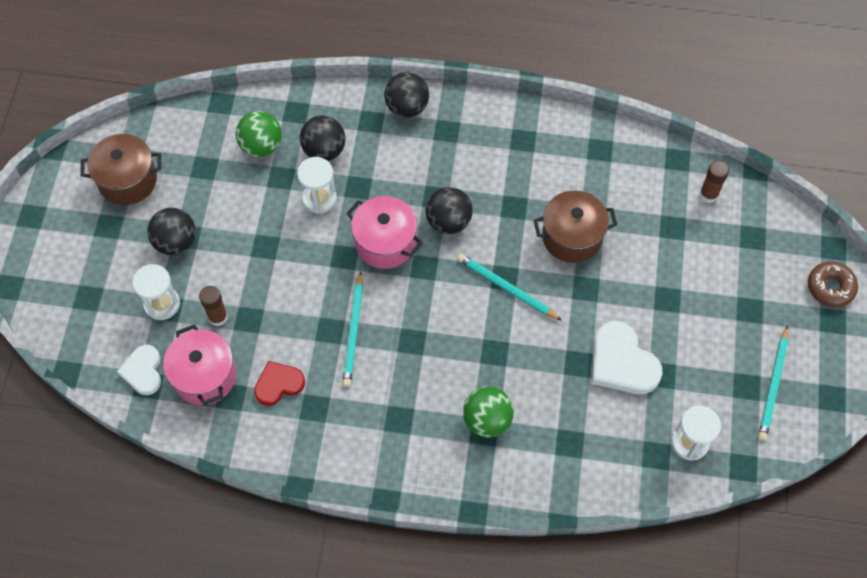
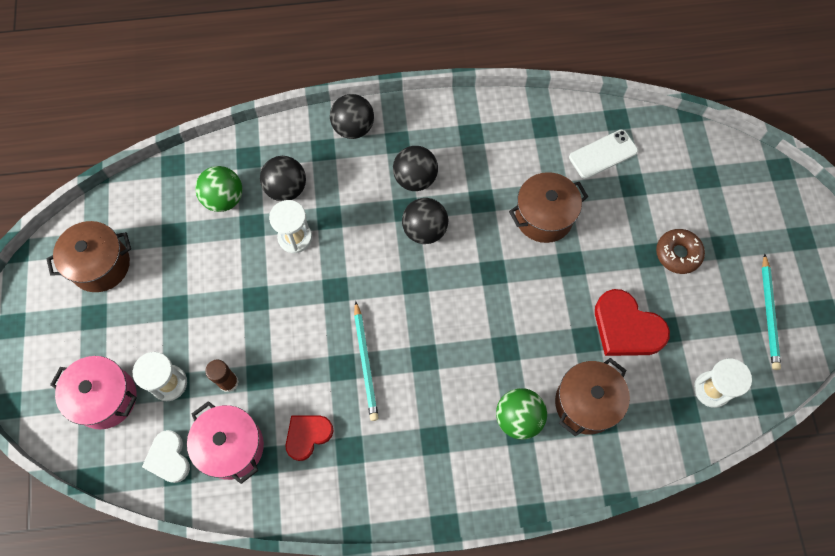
camera: 15 degrees left, 5 degrees up
(176, 242) = (166, 316): black ball -> black ball (415, 178)
(385, 243) = (371, 266): pink pot -> pink pot (105, 398)
(506, 288) = (498, 282): turquoise pencil -> none
(558, 423) = (586, 403): none -> brown pot
(622, 362) = (626, 327): white heart -> red heart
(652, 190) = (603, 154): none -> white phone
(708, 194) = (655, 146): brown glue stick -> none
(830, 287) = (789, 207): brown donut -> brown donut (678, 254)

